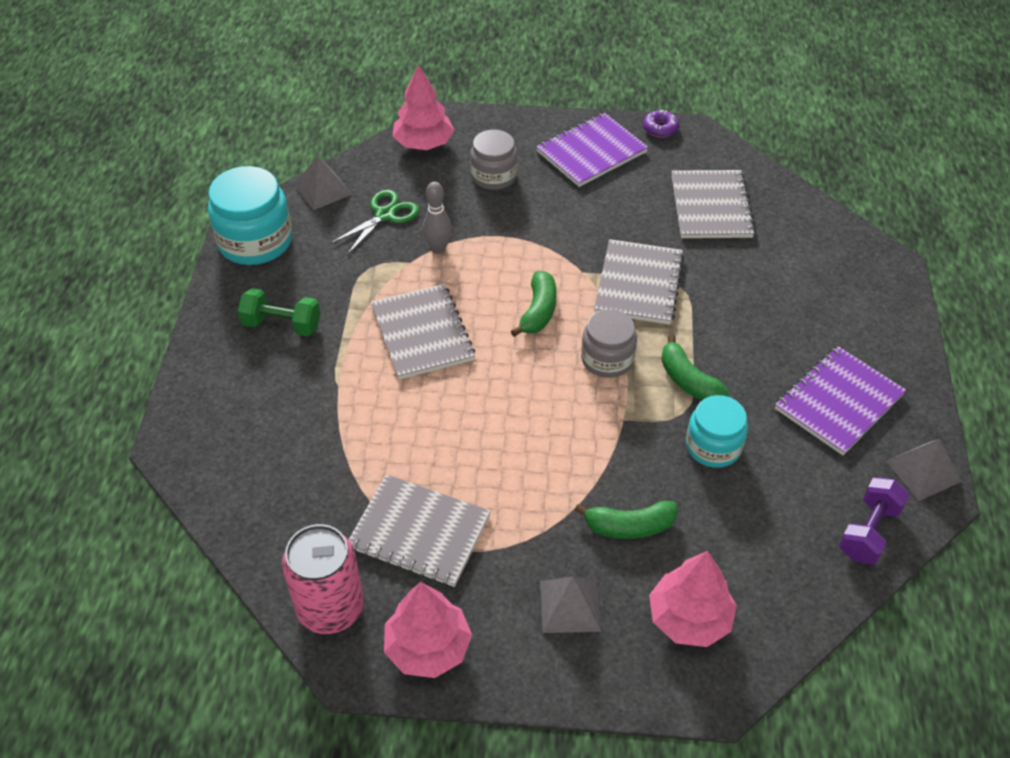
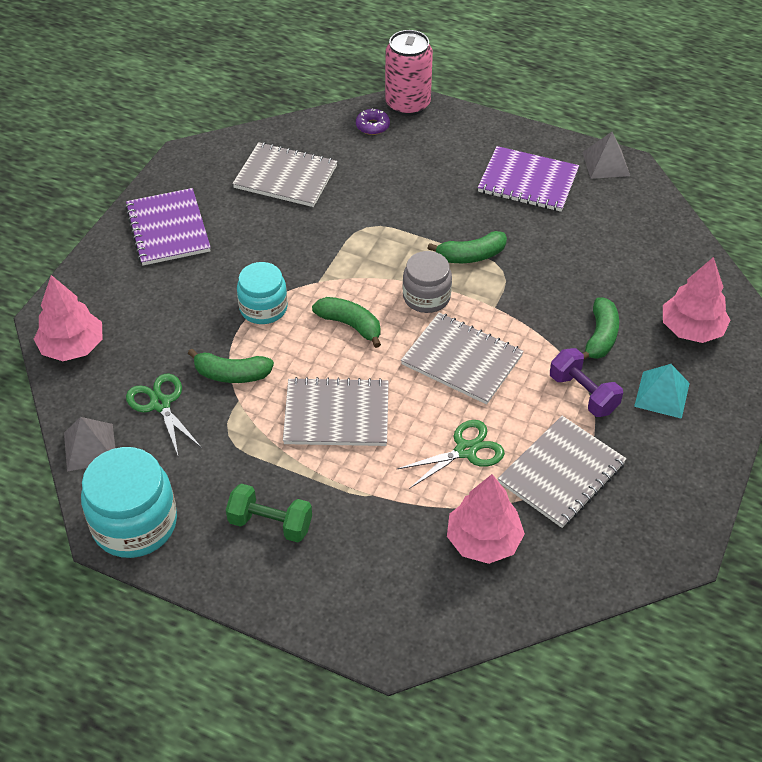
camera: 70 degrees left, 0 degrees up
(282, 325) = (270, 524): green dumbbell -> green dumbbell turned 75 degrees clockwise
(330, 608) = (619, 555): pink can -> pink can (407, 104)
(417, 443) = (466, 450): none -> green scissors
(428, 647) = (675, 495): pink tree -> pink tree (483, 540)
(438, 248) = (232, 374): grey bowling pin -> green banana
(494, 176) = (156, 306): grey jar -> none
(570, 606) = (662, 394): grey pyramid -> turquoise pyramid
(639, 284) = (352, 250): grey notebook -> grey notebook (462, 360)
(660, 128) = (167, 174): purple donut -> purple donut (372, 126)
(713, 446) = (542, 263): turquoise jar -> turquoise jar (263, 308)
(838, 402) = (528, 181): purple notebook -> purple notebook turned 45 degrees counterclockwise
(868, 531) = (647, 210): purple dumbbell -> purple dumbbell (583, 394)

